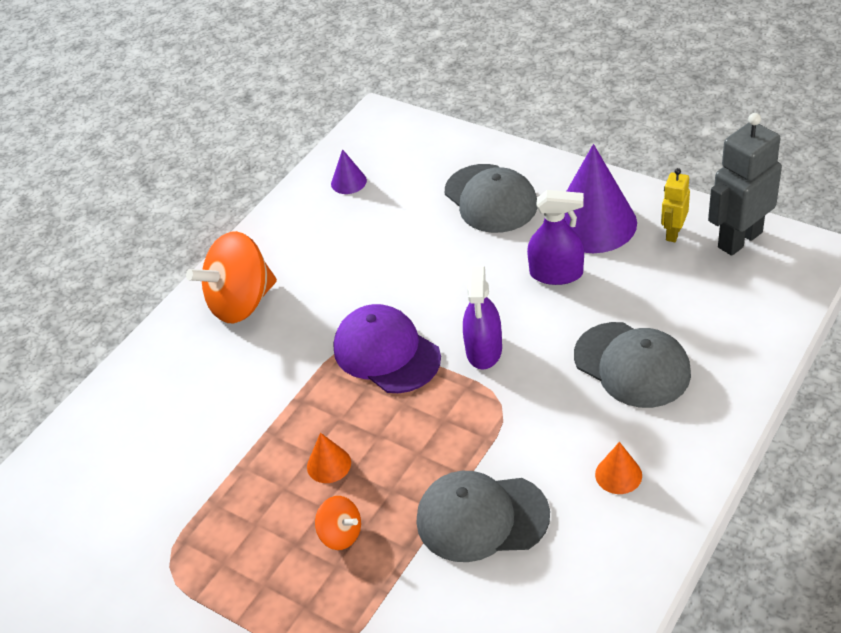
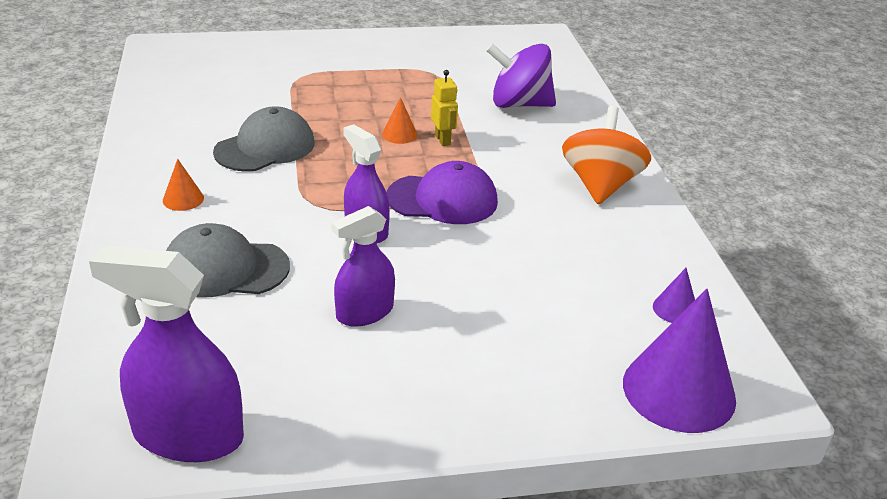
camera: 130 degrees right, 10 degrees down
(158, 448) = (519, 104): none -> purple spinning top
(341, 534) = (349, 112): orange spinning top -> none
(490, 199) = (513, 357): grey cap -> none
(593, 223) = (375, 380): purple cone -> purple cone (679, 390)
(673, 233) = (274, 408): yellow robot -> yellow robot (443, 140)
(739, 239) = (188, 436): grey robot -> purple spray bottle

